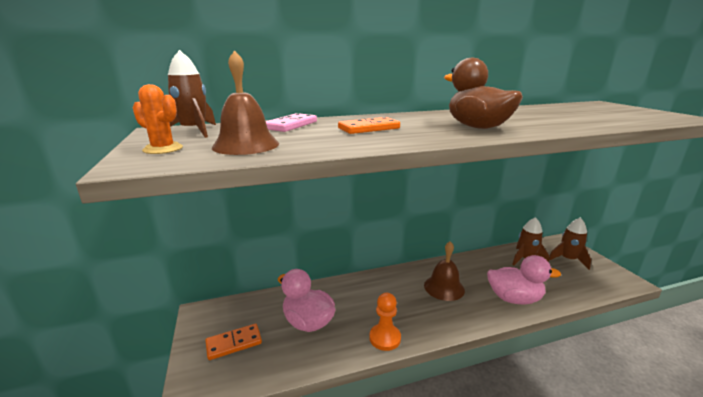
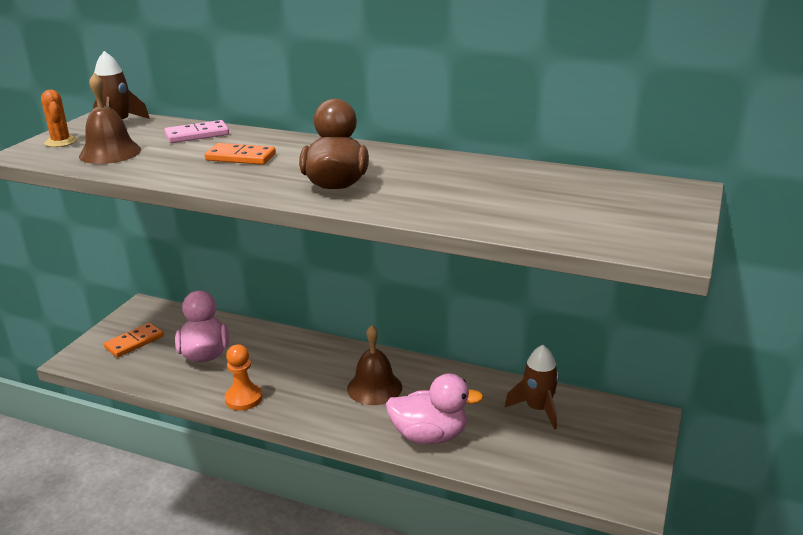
camera: 40 degrees right, 5 degrees up
(234, 343) = (134, 342): orange domino -> orange domino turned 60 degrees counterclockwise
(514, 298) = (430, 436): pink duck -> pink duck turned 45 degrees counterclockwise
(568, 259) = (600, 438): brown rocket -> none

